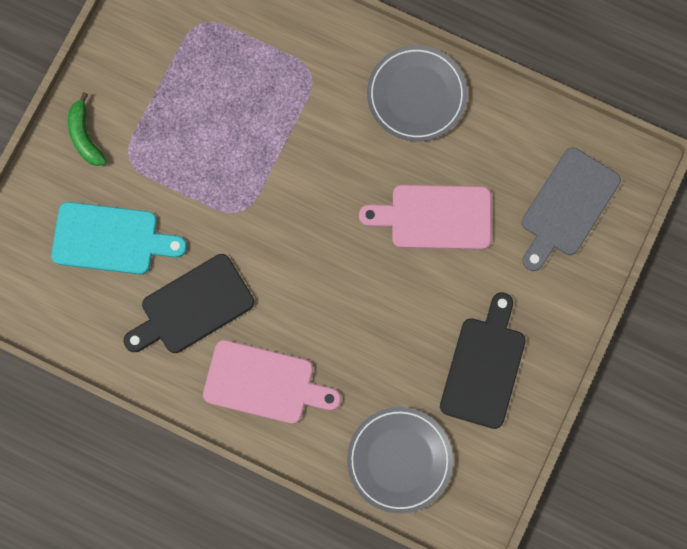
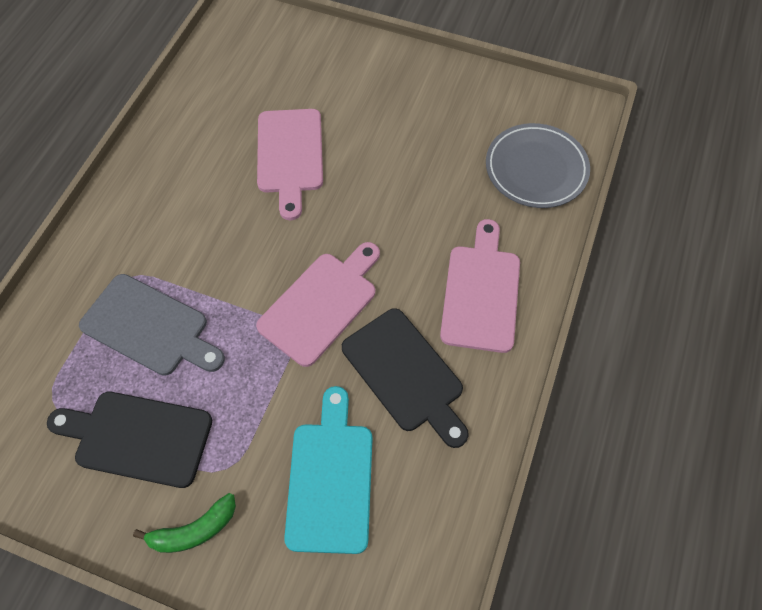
camera: 95 degrees left, 15 degrees down
(267, 240) = (321, 304): none -> pink cutting board
(416, 95) = (160, 179): grey plate -> none
(484, 366) = (434, 110): black cutting board -> black cutting board (137, 437)
(567, 207) = (276, 58): grey cutting board -> grey cutting board (150, 327)

